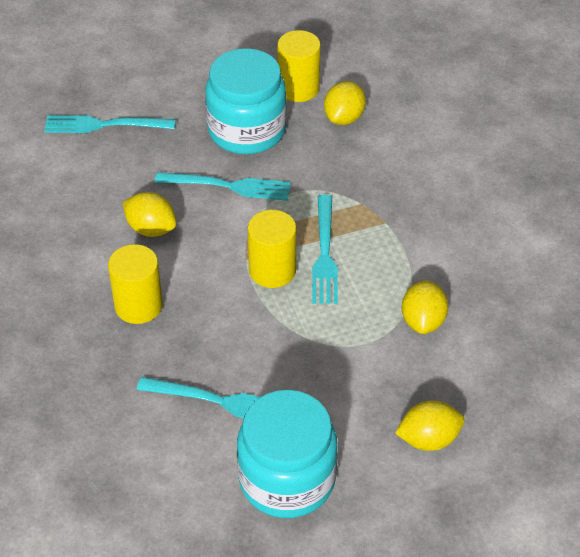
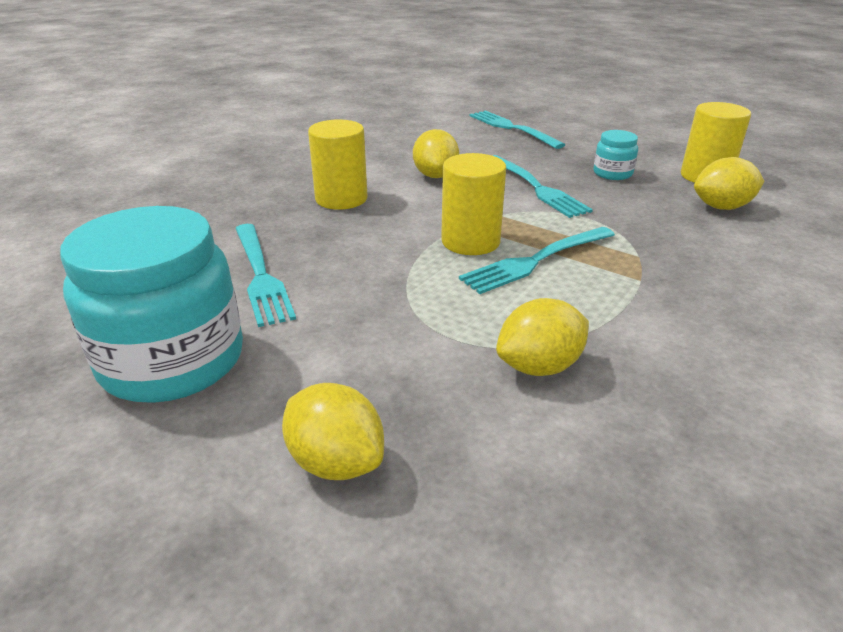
camera: 55 degrees right, 15 degrees down
(246, 130) = (612, 173): turquoise jar -> turquoise jar, size x0.45

